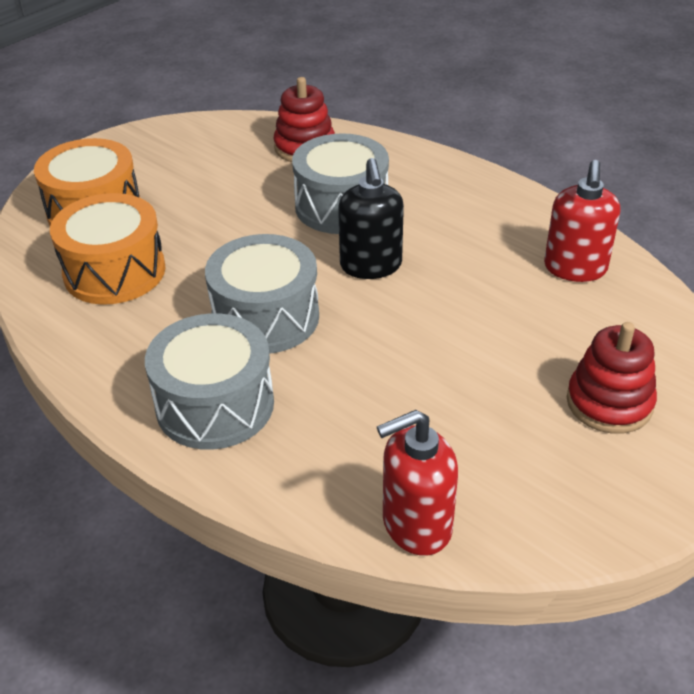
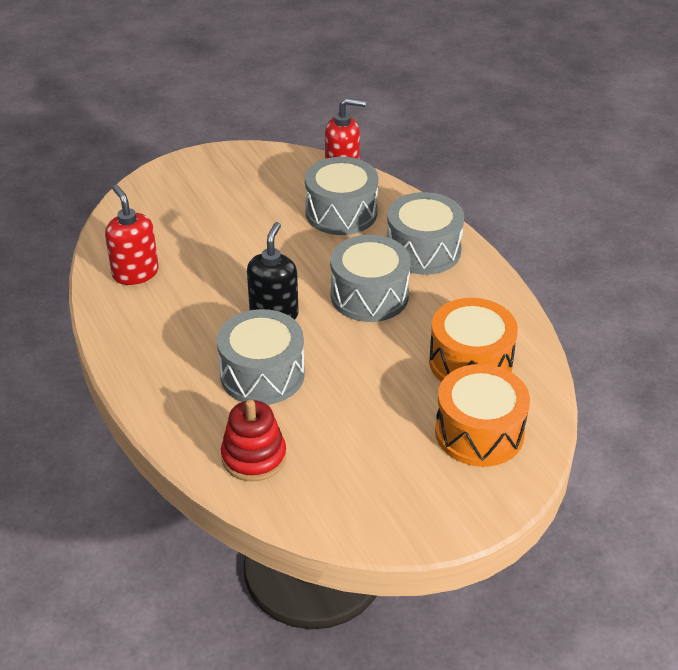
camera: 160 degrees left, 0 degrees up
(372, 437) = (341, 213): none -> grey drum
(575, 268) = (135, 273): red soap dispenser -> red soap dispenser turned 60 degrees counterclockwise
(609, 403) = (199, 196): red stacking toy -> none

